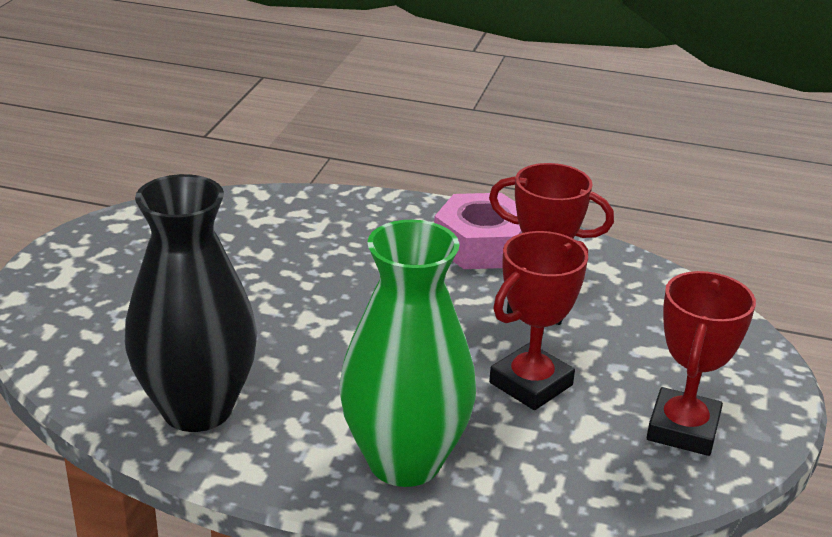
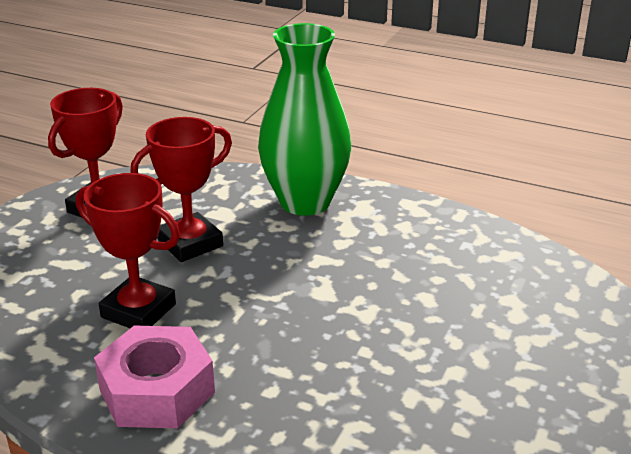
camera: 170 degrees left, 0 degrees up
(197, 409) = (454, 242): black vase -> none

